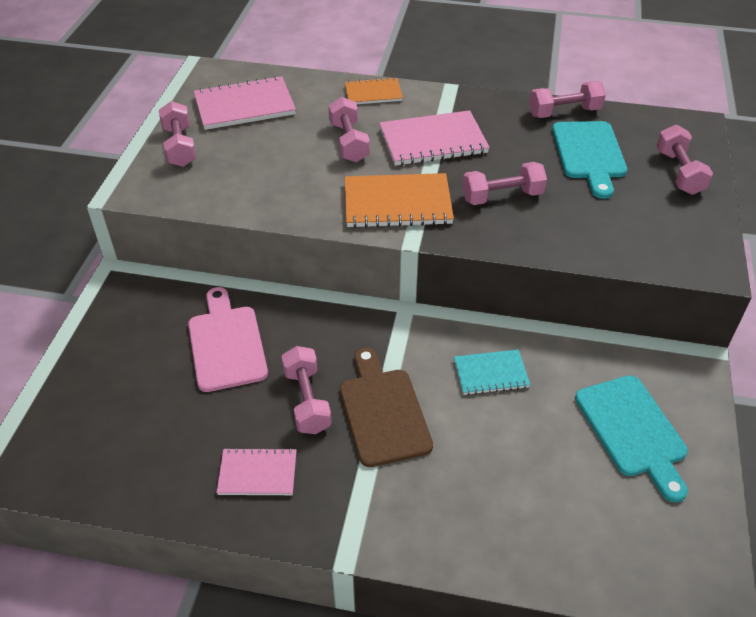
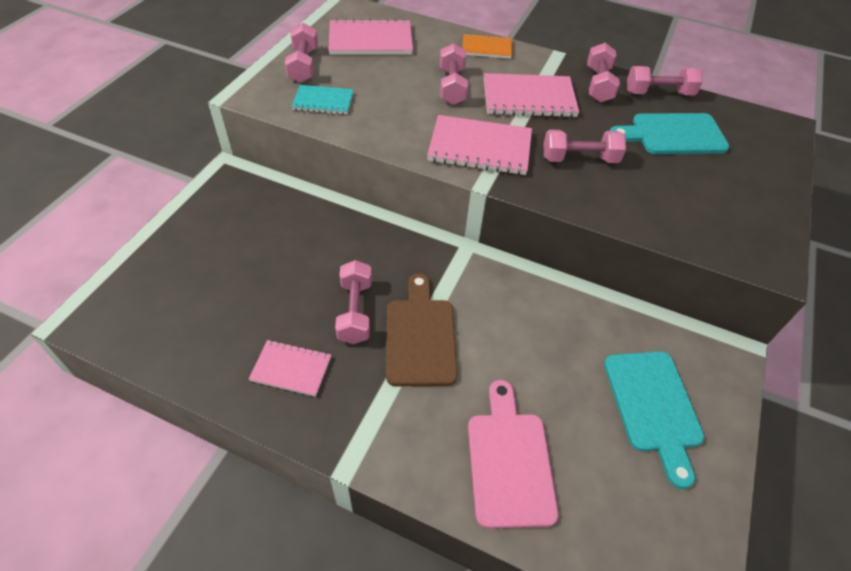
camera: 10 degrees right, 5 degrees up
(226, 344) = (300, 246): pink cutting board -> pink cutting board (509, 461)
(397, 203) = (480, 148): orange notebook -> pink notebook
(491, 373) = (530, 322): turquoise notebook -> turquoise notebook (323, 101)
(589, 154) = (673, 135): turquoise cutting board -> turquoise cutting board turned 75 degrees clockwise
(679, 172) = (758, 167): pink dumbbell -> pink dumbbell (598, 85)

